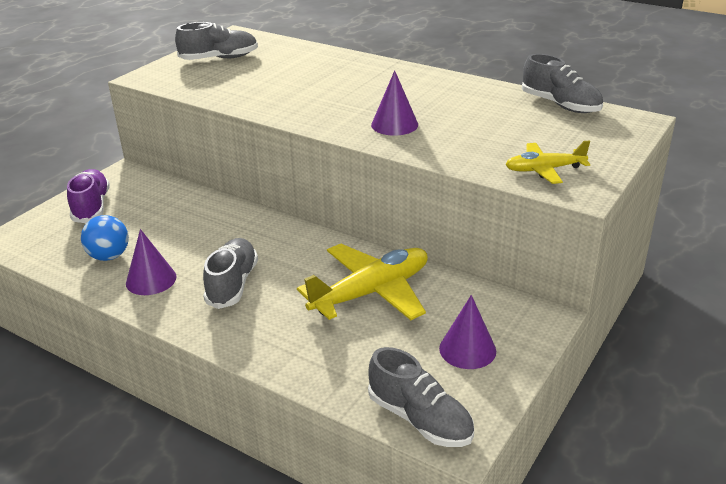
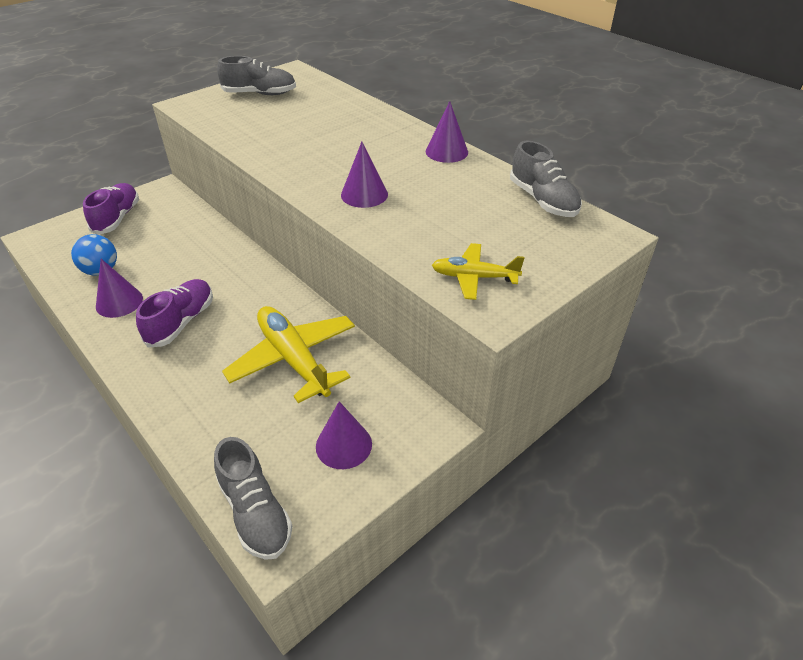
camera: 15 degrees right, 10 degrees up
(232, 284) = (181, 322): grey shoe -> purple shoe
(371, 292) = (294, 359): yellow plane -> yellow plane turned 105 degrees counterclockwise
(445, 81) = (446, 152): none -> purple cone

